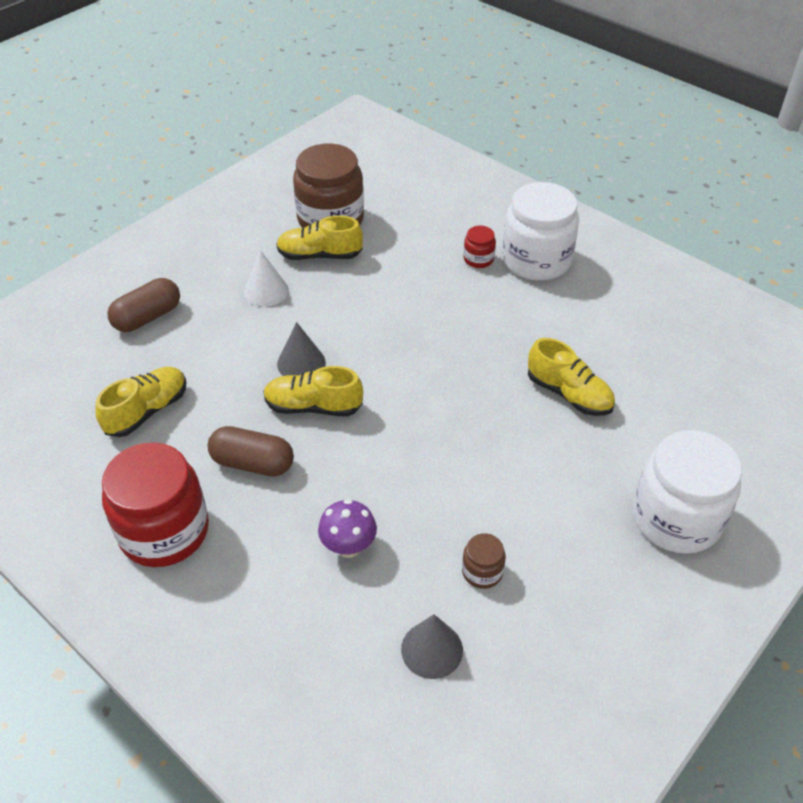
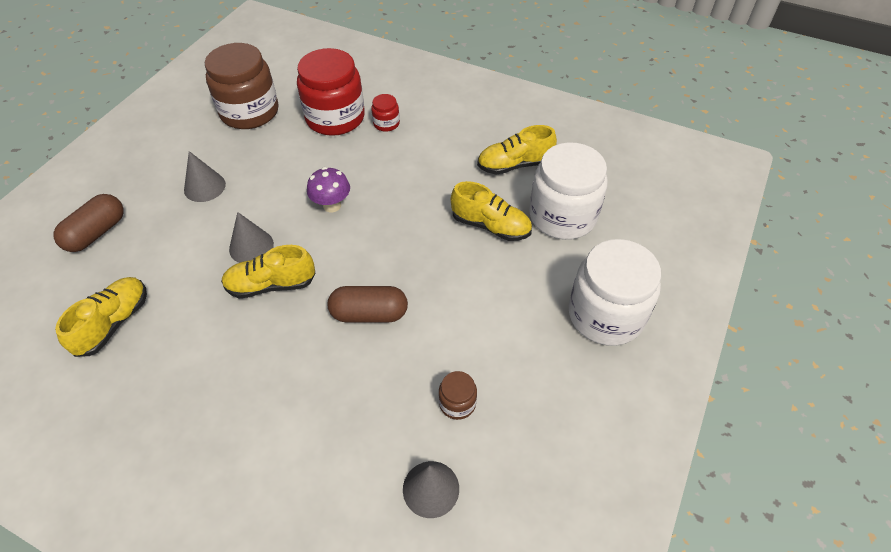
camera: 15 degrees left, 5 degrees up
(164, 531) = (154, 438): red jar -> red jar (335, 118)
(252, 463) = (226, 350): brown capsule -> brown capsule (369, 313)
(266, 291) = (204, 187): white cone -> grey cone
(320, 255) = (247, 145): yellow shoe -> yellow shoe (514, 165)
(348, 547) = (333, 410): purple mushroom -> purple mushroom (332, 205)
(536, 260) = (435, 116): white jar -> white jar (562, 216)

